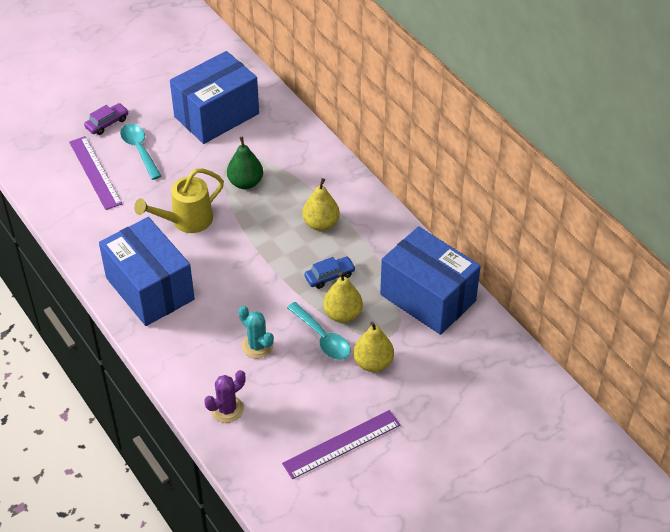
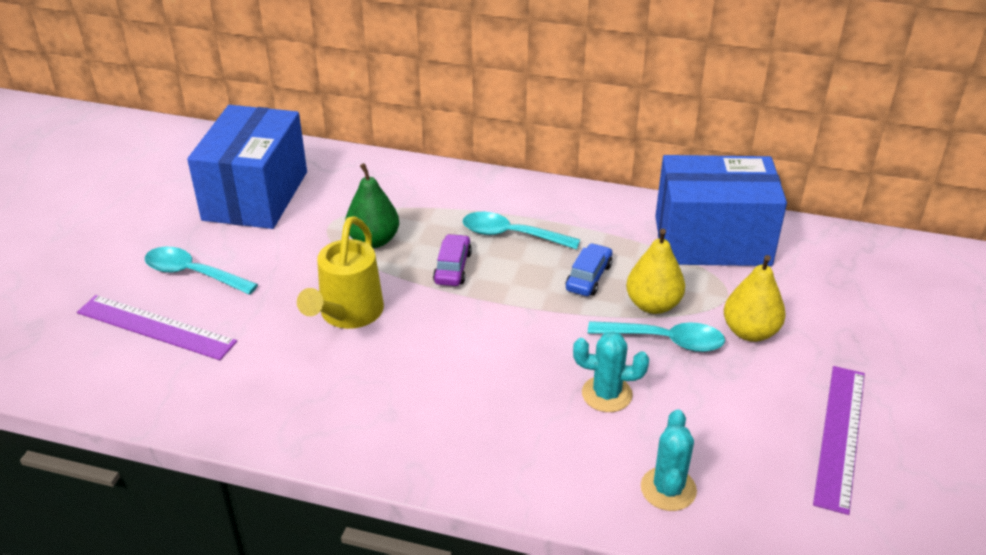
camera: 40 degrees left, 10 degrees down
(107, 123) = (113, 268): purple car -> purple car (452, 267)
(150, 289) = (391, 414): blue box -> none
(227, 409) = (668, 489): purple cactus -> turquoise cactus
(321, 224) = (511, 235): yellow pear -> turquoise spoon

